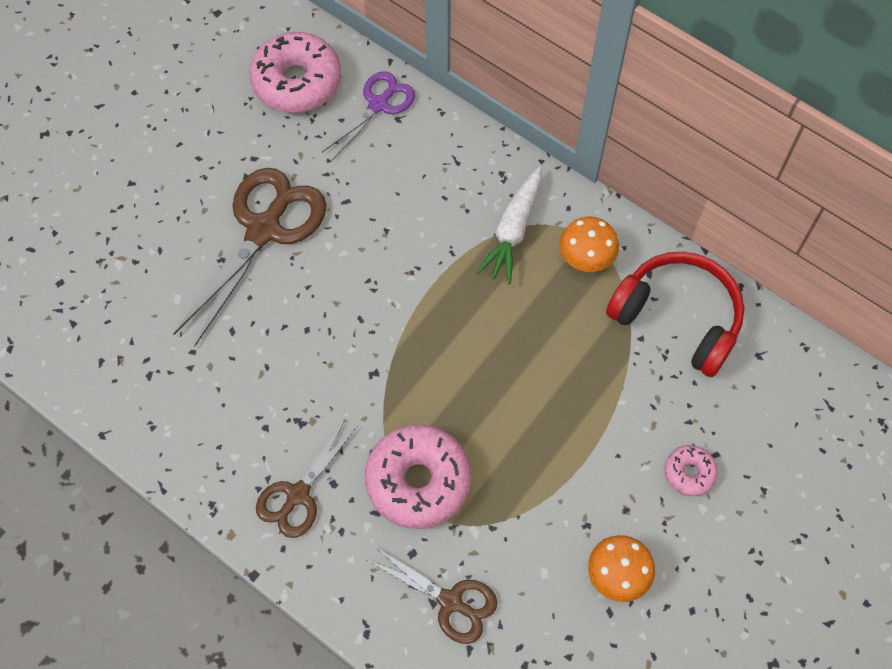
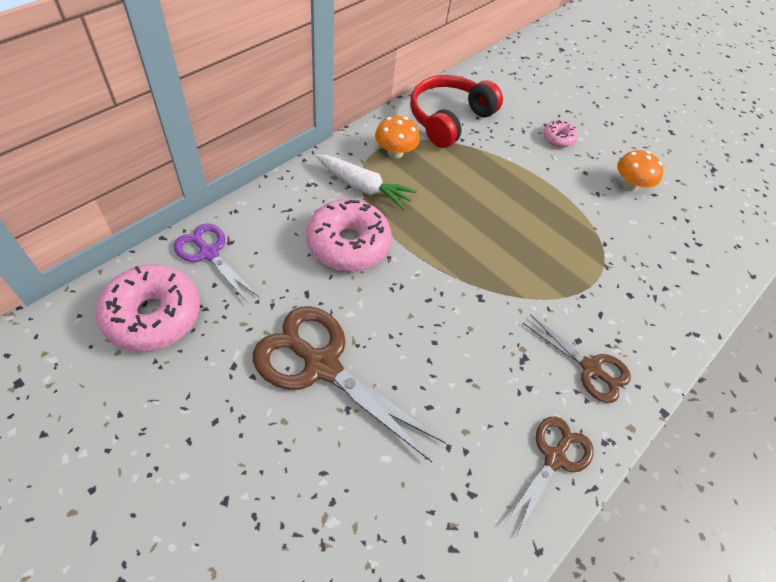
camera: 90 degrees left, 10 degrees down
(418, 481) = (573, 282): pink donut -> pink donut (348, 244)
(450, 601) = (663, 277): brown scissors -> brown scissors (554, 458)

